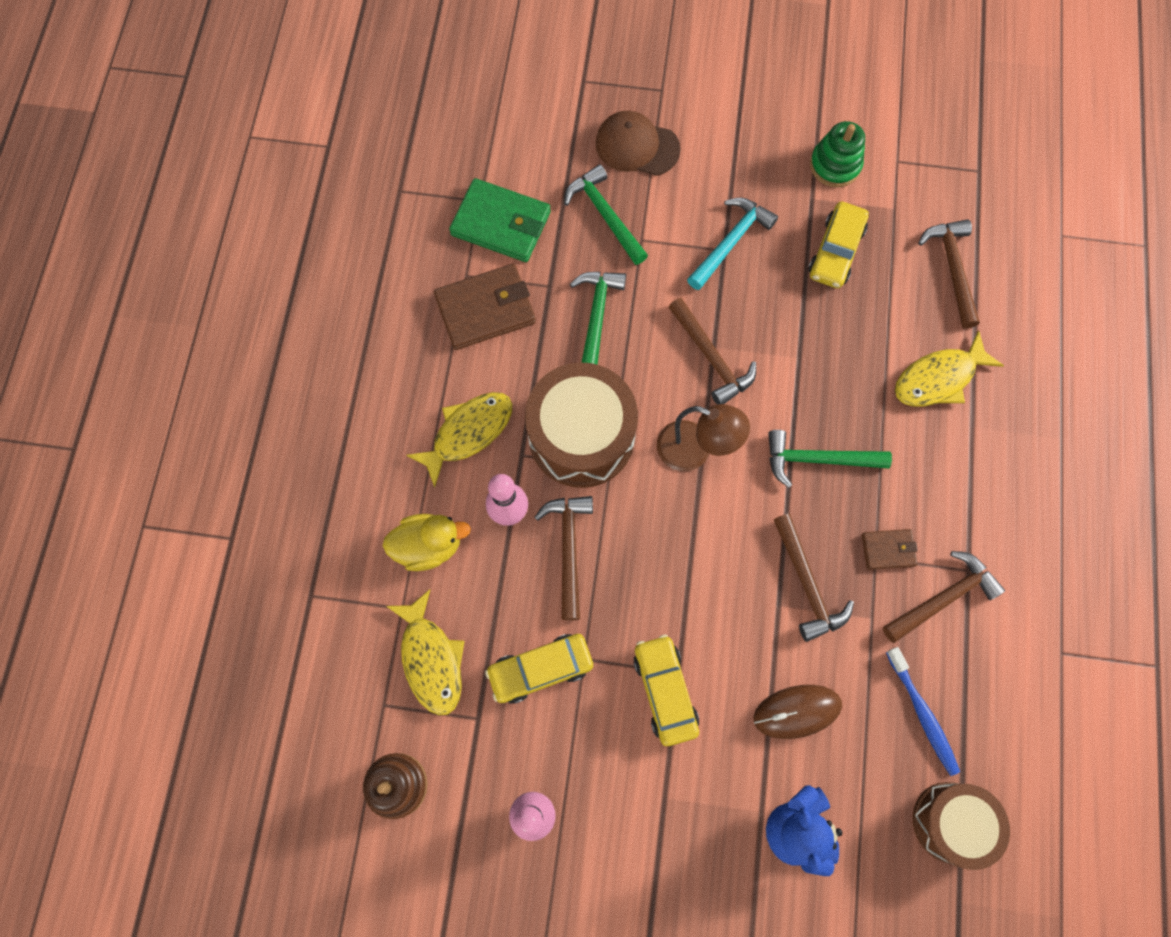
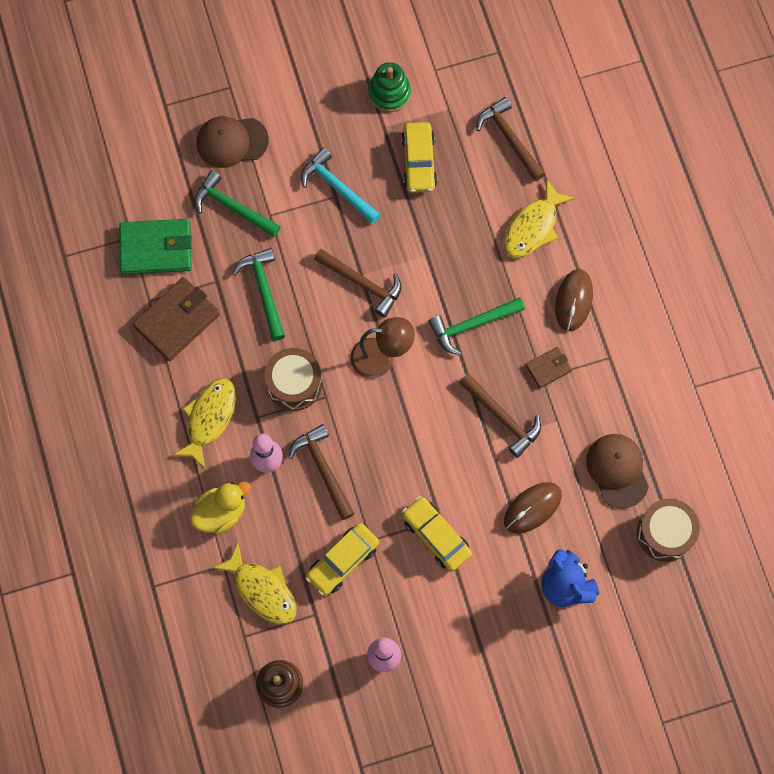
camera: 25 degrees left, 0 degrees up
(581, 436) = (294, 384): brown drum -> brown drum, size x0.65
(730, 242) = (337, 188): turquoise hammer -> turquoise hammer turned 60 degrees counterclockwise
(922, 714) = (617, 470): blue toothbrush -> brown cap
(943, 598) = (599, 385): brown hammer -> none
(952, 484) = (573, 300): none -> brown mouse

